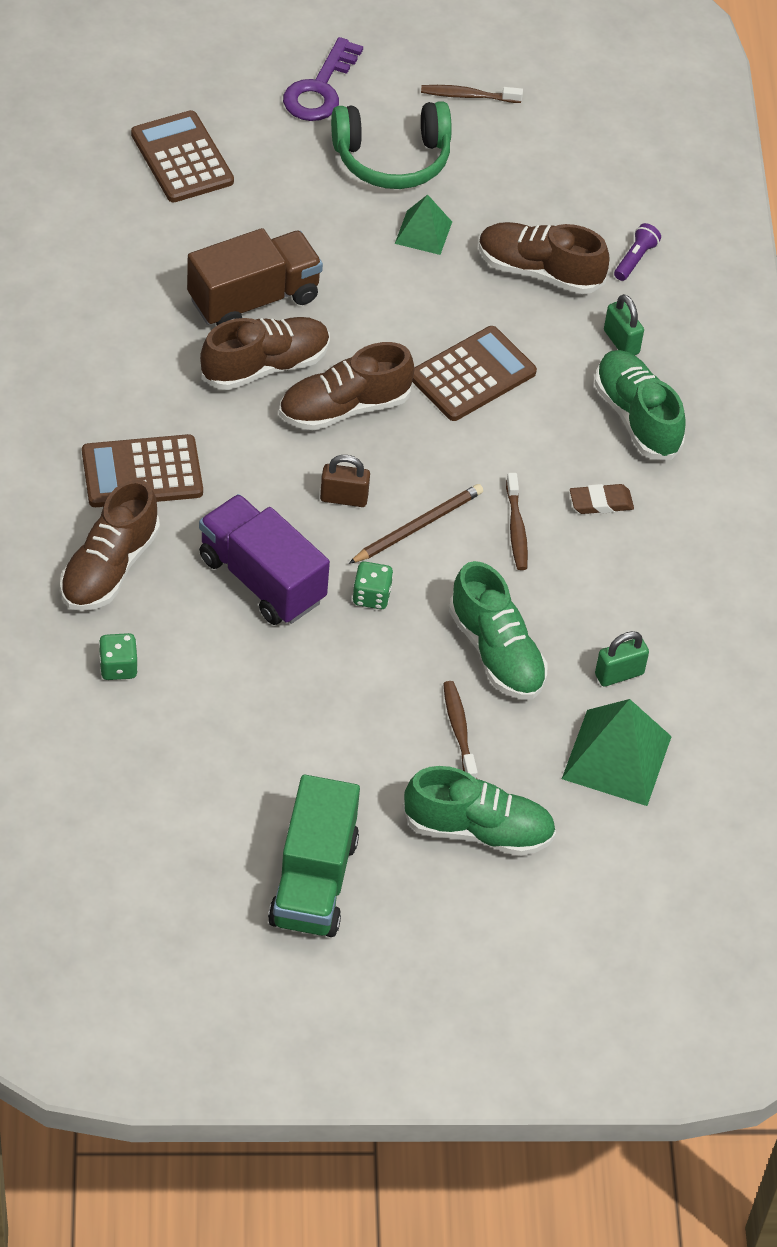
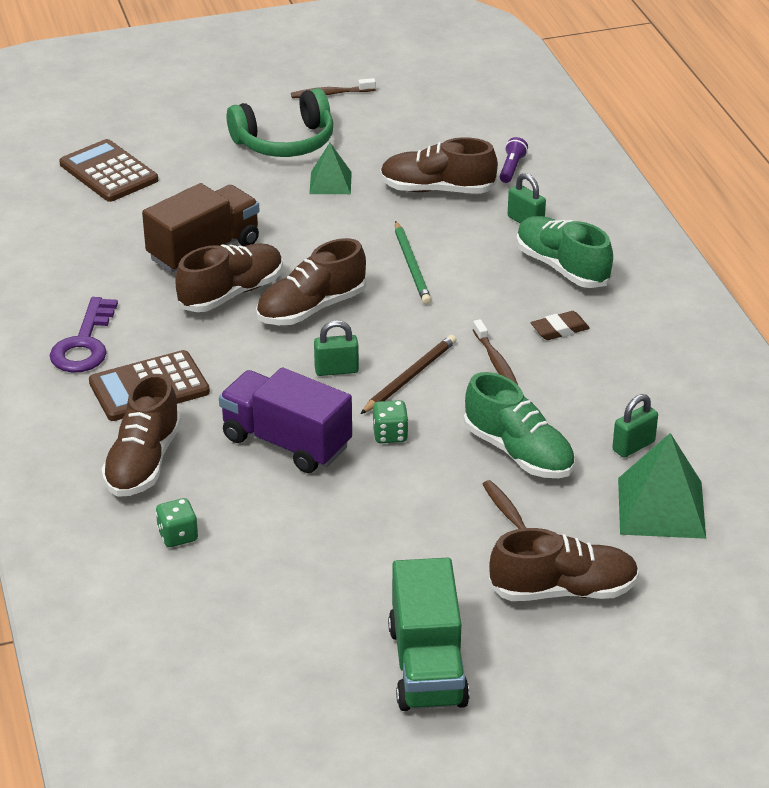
camera: 10 degrees left, 15 degrees down
(320, 89) = (208, 110): purple key -> purple key (84, 344)
(344, 498) = (336, 370): brown padlock -> green padlock
(472, 375) = (412, 266): brown calculator -> green pencil
(478, 830) = (563, 590): green shoe -> brown shoe

